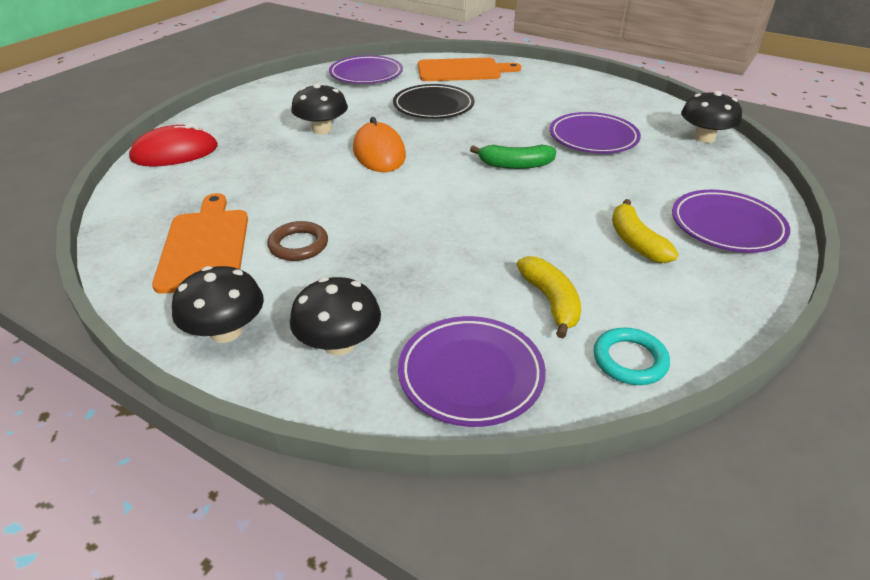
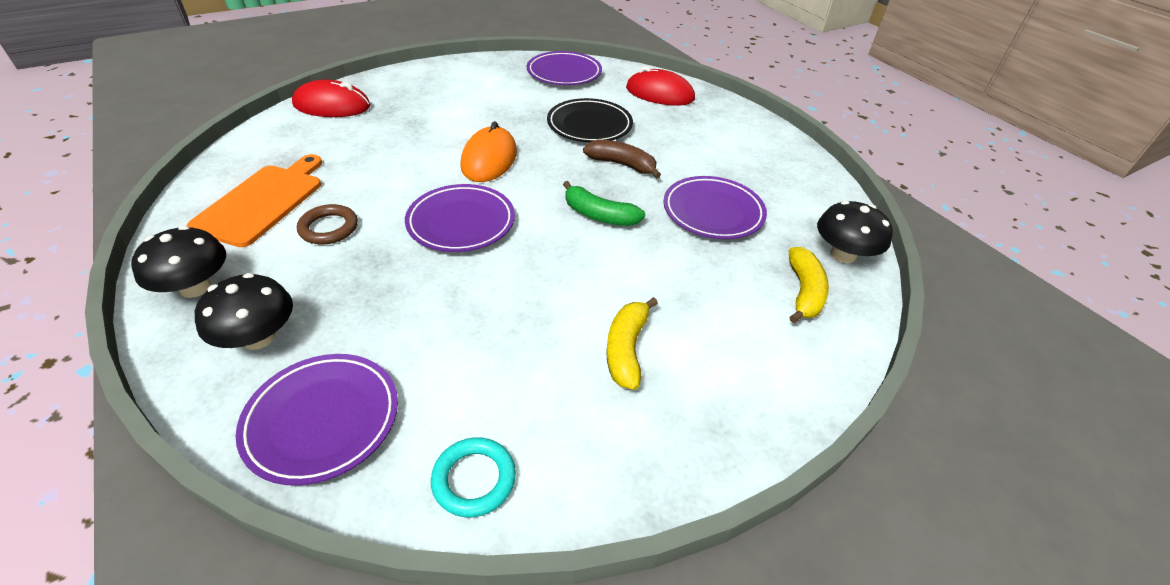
camera: 25 degrees right, 5 degrees up
(322, 129) = (466, 119): black mushroom -> none
(462, 70) = (659, 94): orange cutting board -> red mouse
(492, 126) = (622, 165): none -> brown banana
(551, 302) = (471, 379): yellow banana -> yellow banana (803, 292)
(727, 226) = (748, 373): purple plate -> purple plate (461, 222)

